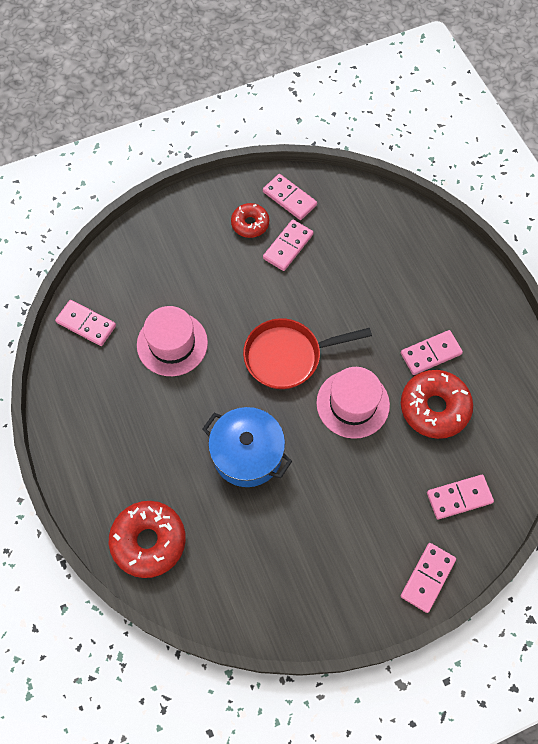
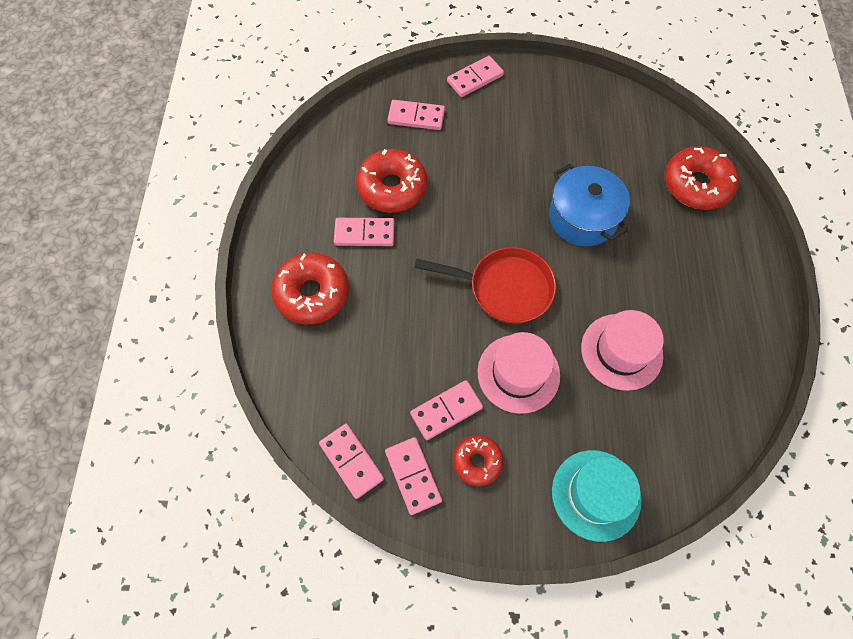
camera: 155 degrees left, 0 degrees up
(86, 324) = (713, 415): pink domino -> pink domino (351, 461)
(159, 237) = (596, 494): none -> turquoise hat
(353, 404) = (464, 220): pink hat -> pink hat (518, 373)
(439, 286) = (312, 293): none -> red donut

